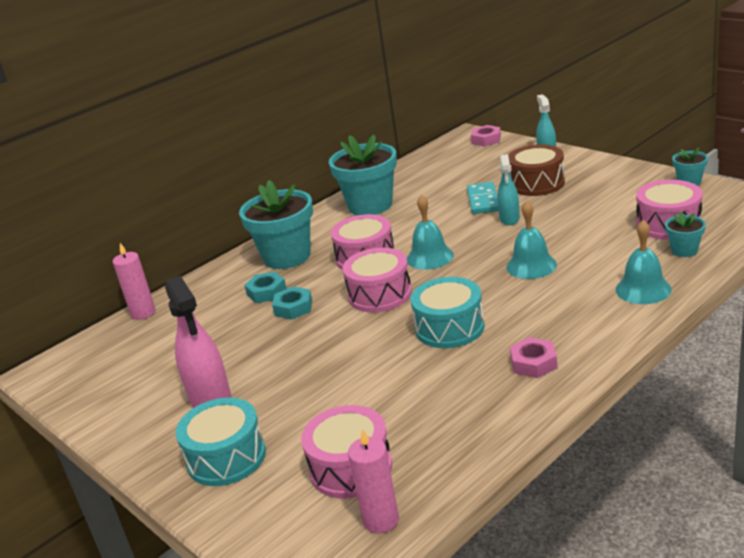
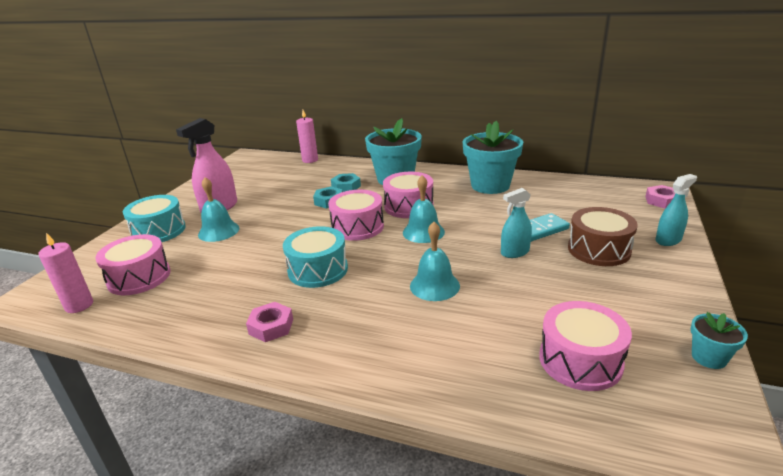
camera: 60 degrees right, 0 degrees up
(643, 289) = (421, 369): turquoise bell -> turquoise bell (218, 231)
(684, 250) = (524, 386): turquoise flower pot -> none

